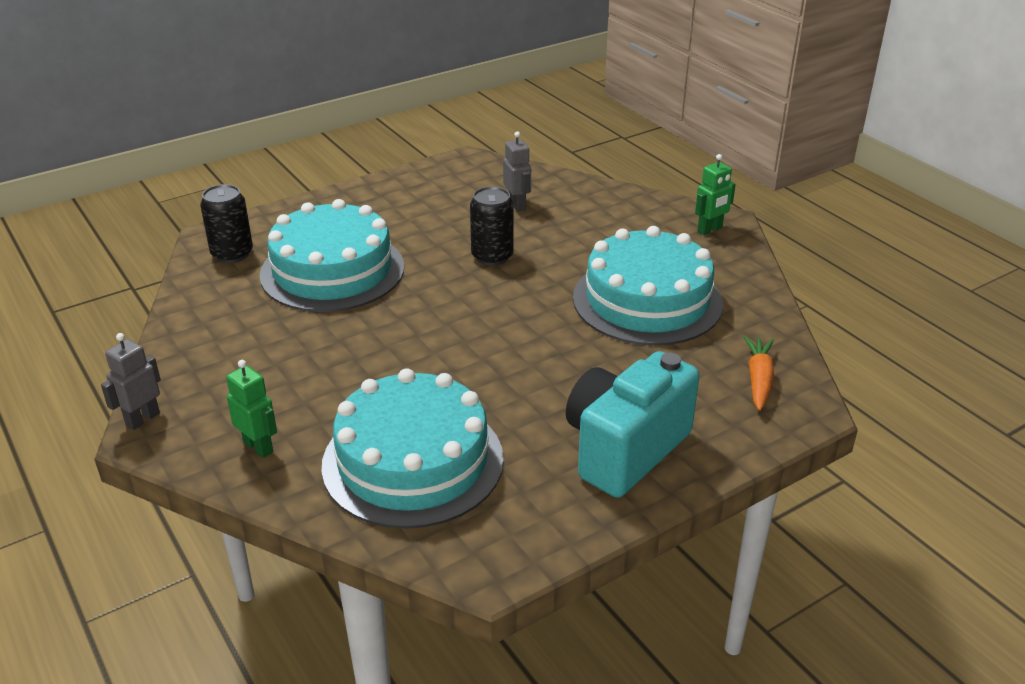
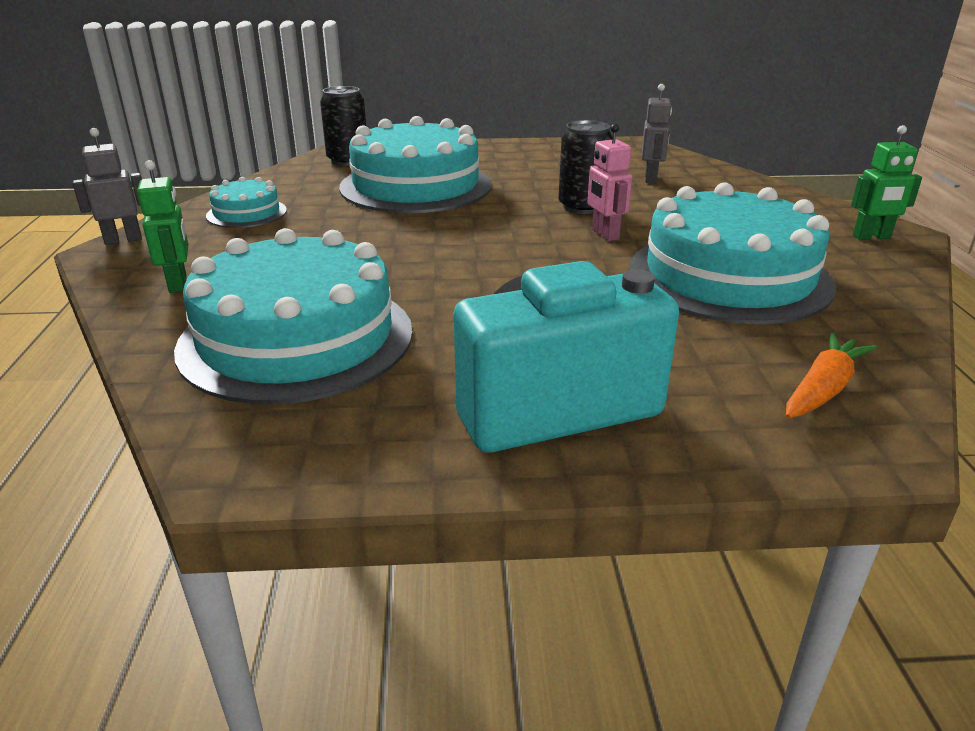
camera: 30 degrees right, 5 degrees down
(217, 351) = (246, 213): none -> turquoise cake
(534, 283) = (604, 235): none -> pink robot

